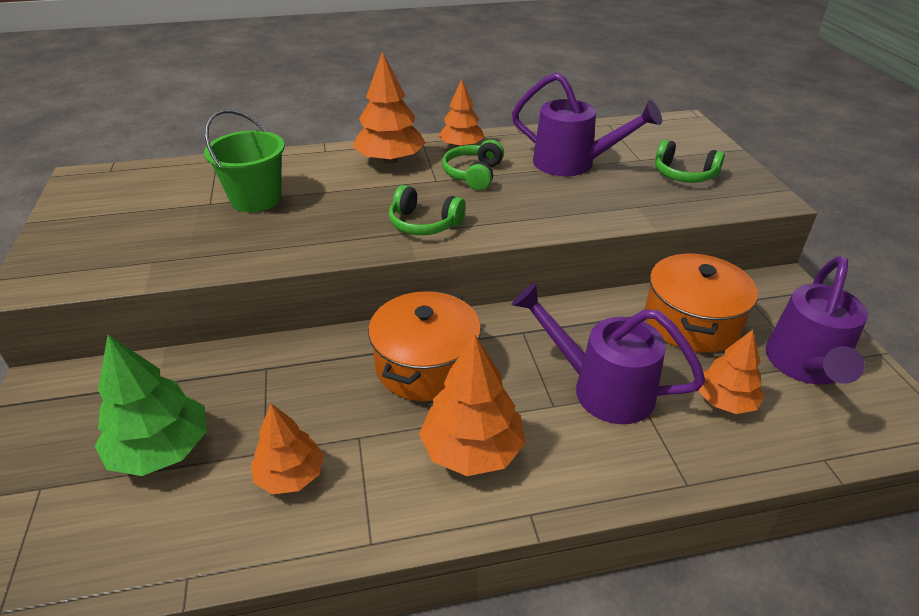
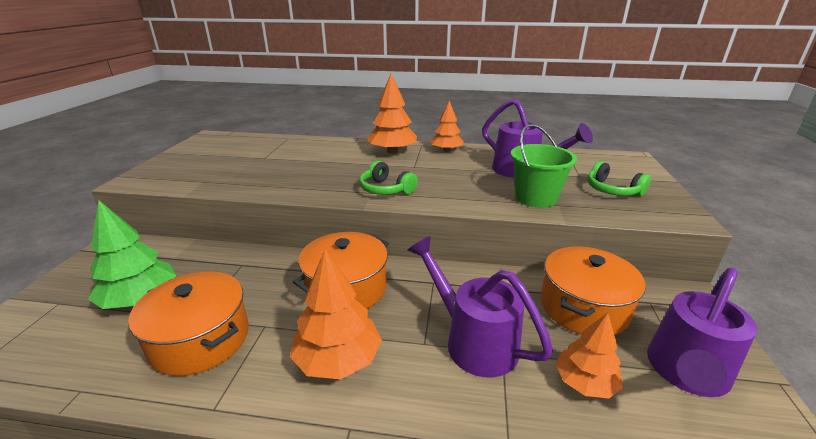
camera: 20 degrees right, 10 degrees down
(256, 199) = (292, 159): green bucket -> green bucket (535, 198)
(290, 475) = (200, 339): orange tree -> orange pot
(473, 174) = (443, 167): green headphones -> none

